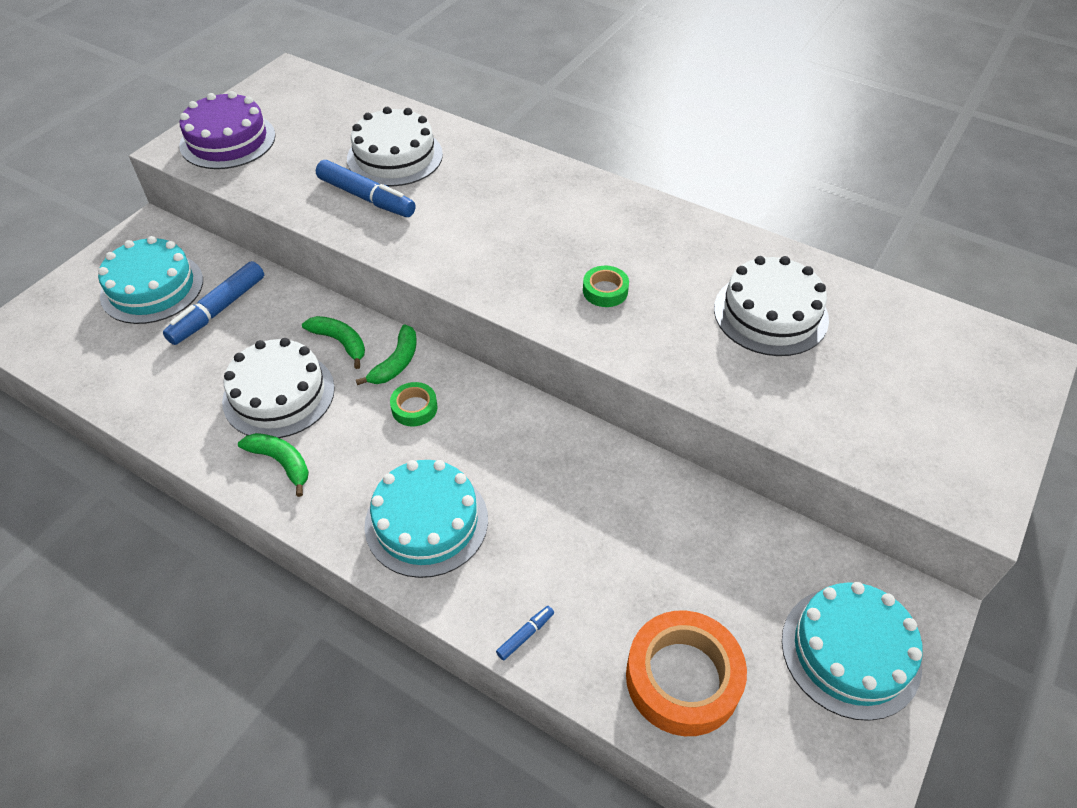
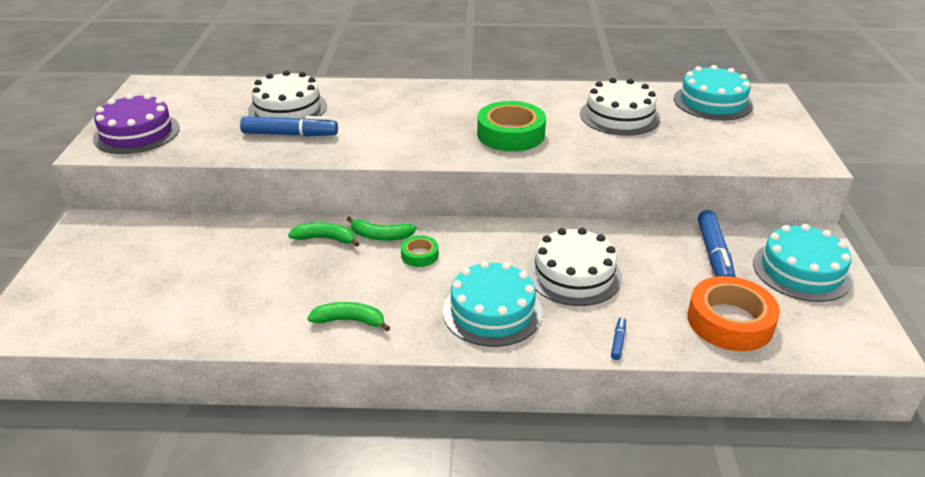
camera: 30 degrees left, 15 degrees down
(152, 288) = (127, 258): turquoise cake -> turquoise cake (712, 102)
(218, 310) = (203, 253): blue marker -> blue marker (714, 254)
(279, 394) = (307, 283): white cake -> white cake (574, 274)
(396, 363) = (380, 236): green banana -> green banana turned 105 degrees clockwise
(605, 291) = (510, 134): green tape -> green tape, size x2.00

